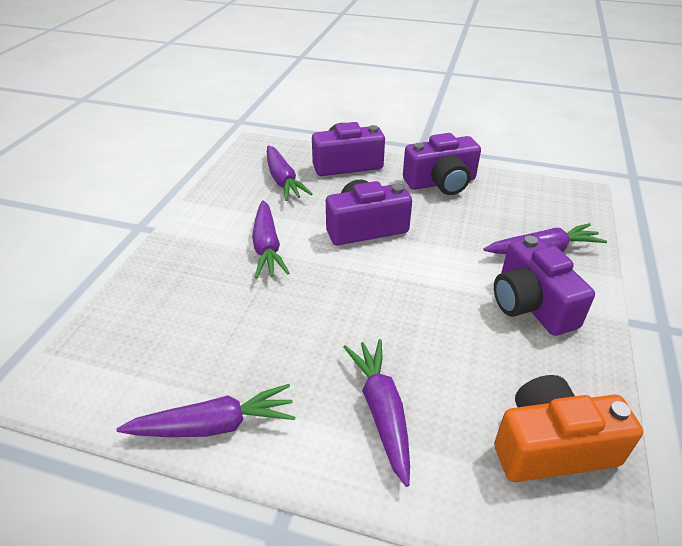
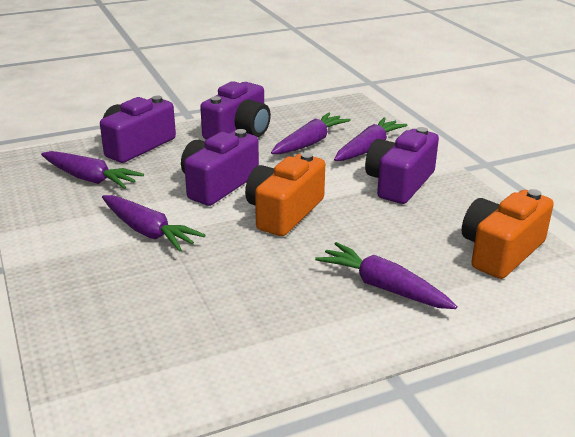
camera: 40 degrees left, 10 degrees down
(213, 425) = (276, 360): purple carrot -> purple carrot (309, 143)
(386, 281) = (284, 212): none -> orange camera
(531, 304) = (399, 183): purple camera -> purple camera turned 90 degrees clockwise

